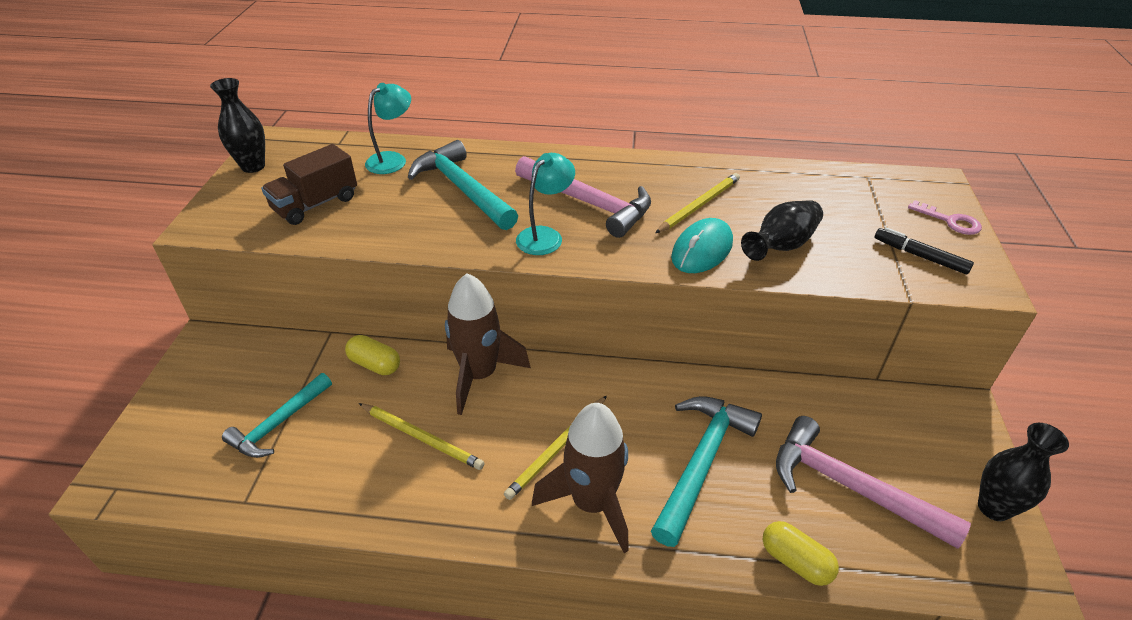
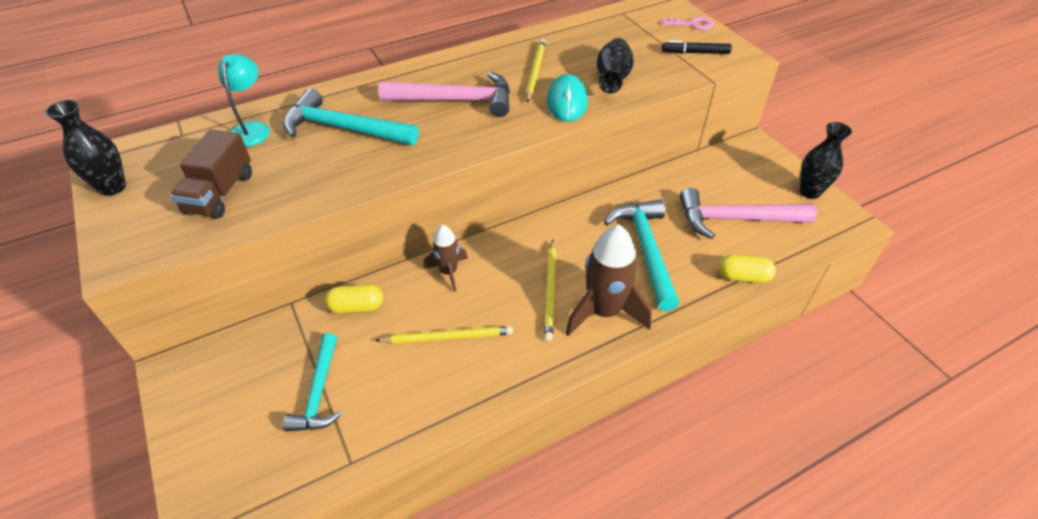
camera: 35 degrees left, 5 degrees up
(479, 375) = (448, 272): brown rocket -> brown rocket, size x0.57
(545, 236) = (448, 137): turquoise lamp -> none

